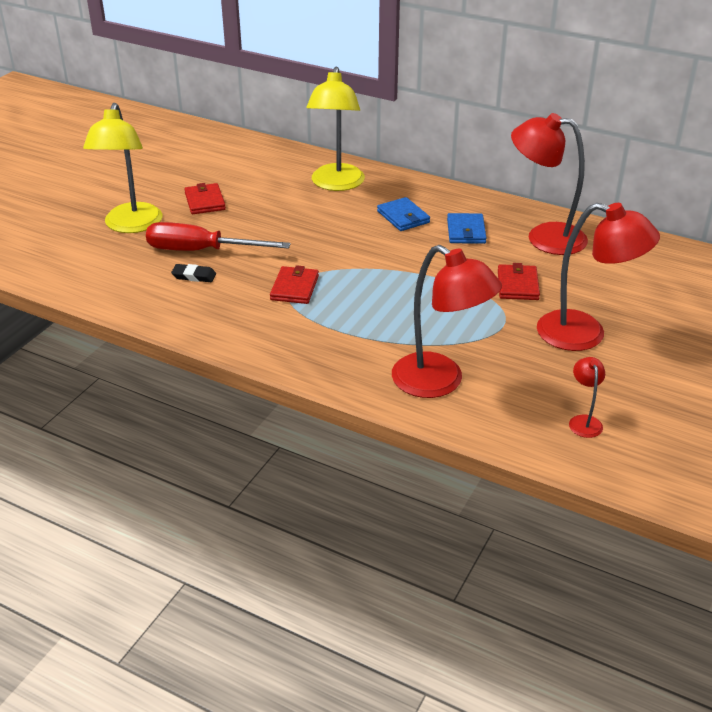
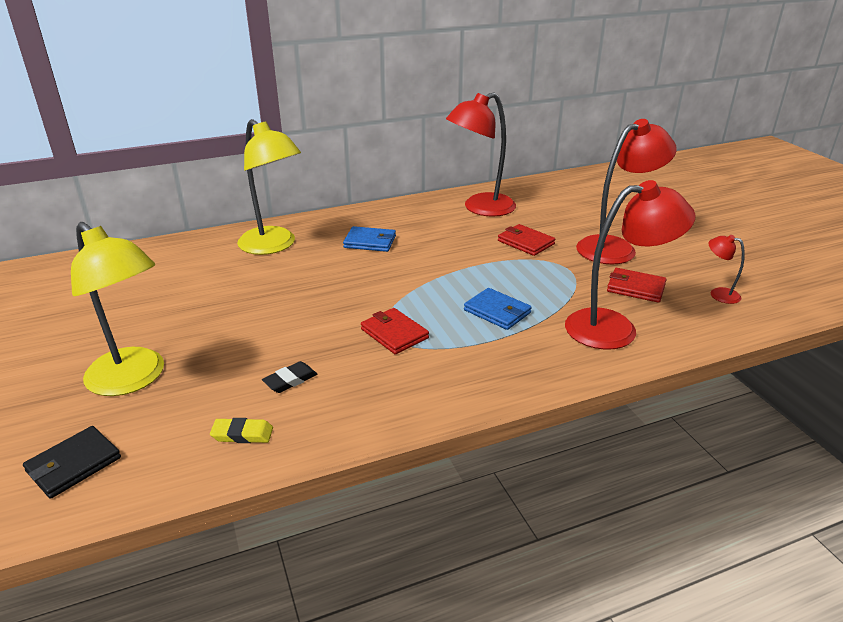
camera: 50 degrees left, 5 degrees down
(48, 252) = (73, 464): none -> black wallet
(127, 287) = (242, 434): none -> yellow eraser
(201, 251) = (254, 357): red screwdriver -> none
(205, 201) = (176, 317): red wallet -> red wallet (635, 288)
(466, 231) = (429, 229): blue wallet -> blue wallet (497, 311)

